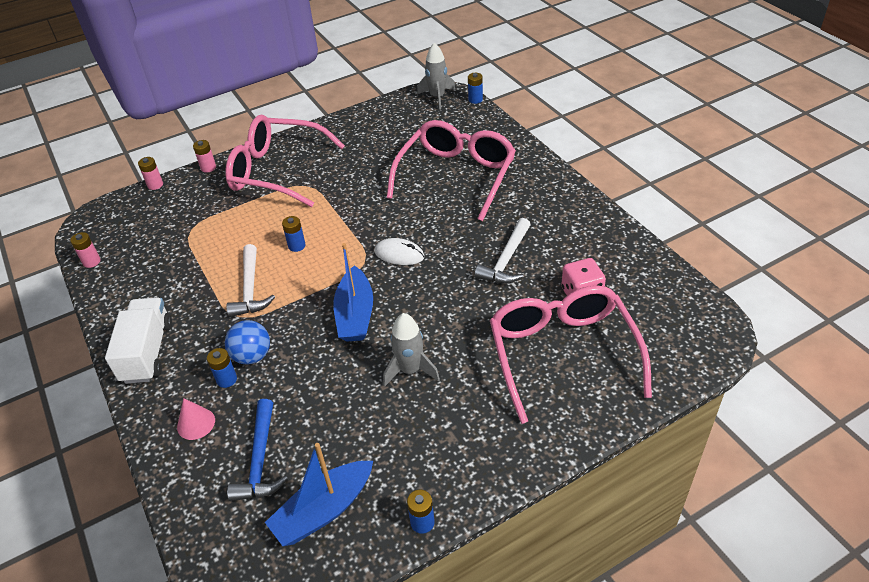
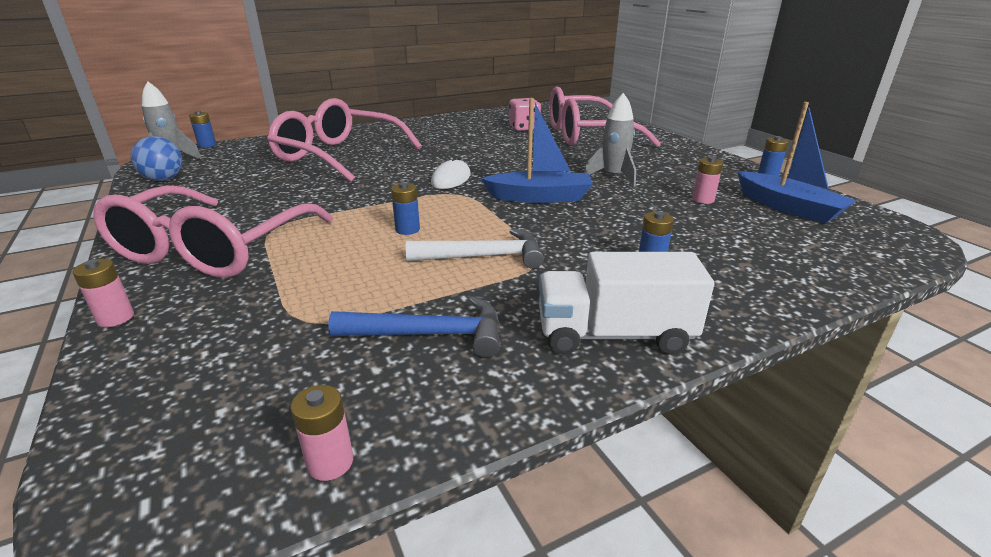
camera: 90 degrees left, 15 degrees down
(155, 185) = (93, 389): pink battery -> pink battery (703, 199)
(196, 423) = (729, 279): pink cone -> none
(252, 356) = (608, 249): blue ball -> blue ball (164, 179)
(260, 461) = (756, 237): blue hammer -> blue hammer (430, 334)
(506, 260) = (477, 144): white hammer -> none

